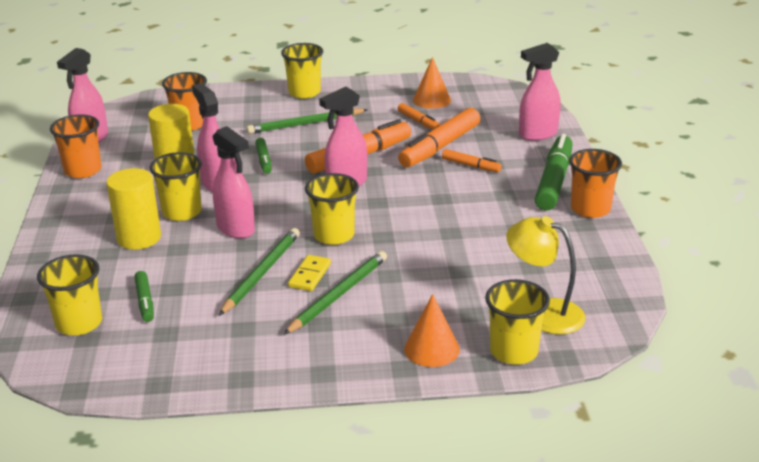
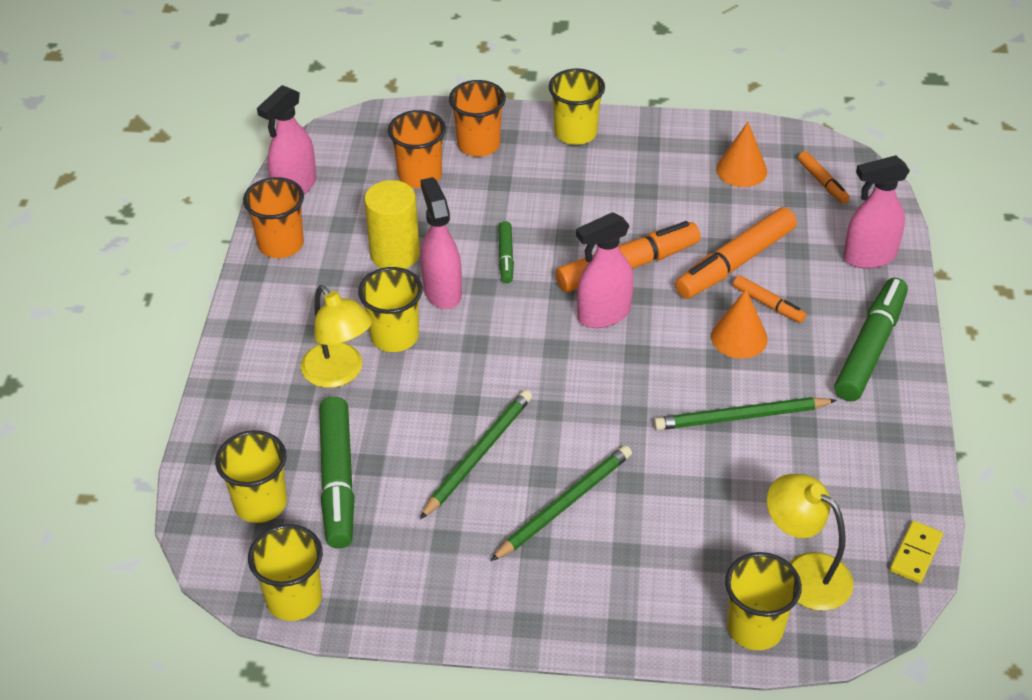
camera: 10 degrees right, 15 degrees up
(139, 238) = (339, 374): yellow cylinder -> yellow lamp
(145, 301) = (337, 480): green marker -> green marker, size x1.95
(236, 229) = (456, 375): pink spray bottle -> none
(305, 124) = (568, 195): green pencil -> green pencil (741, 417)
(309, 275) = (535, 467): yellow domino -> yellow domino (915, 554)
(334, 235) = (574, 404): yellow cup -> yellow cup (294, 599)
(418, 121) = (716, 210): orange marker -> orange marker (822, 182)
(431, 349) = (659, 608): orange cone -> orange cone (739, 337)
(590, 209) = (905, 405): orange cup -> orange cup (478, 144)

